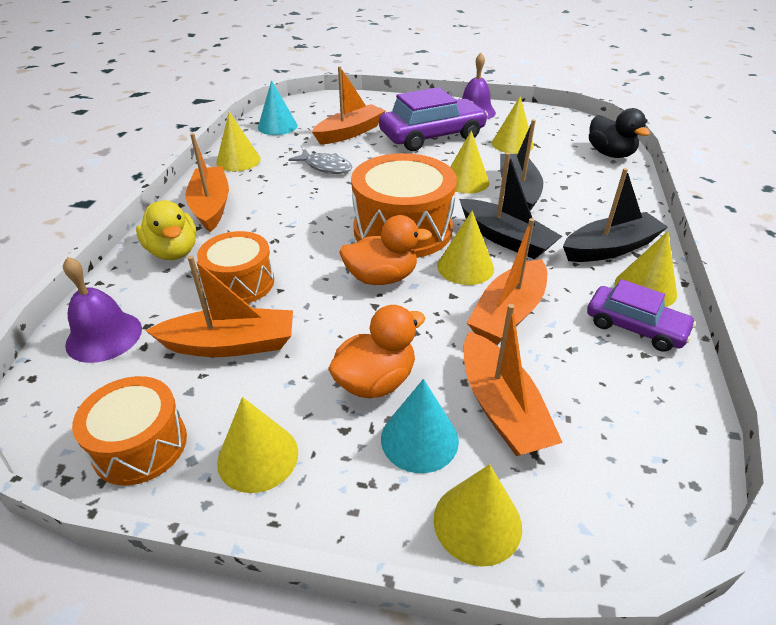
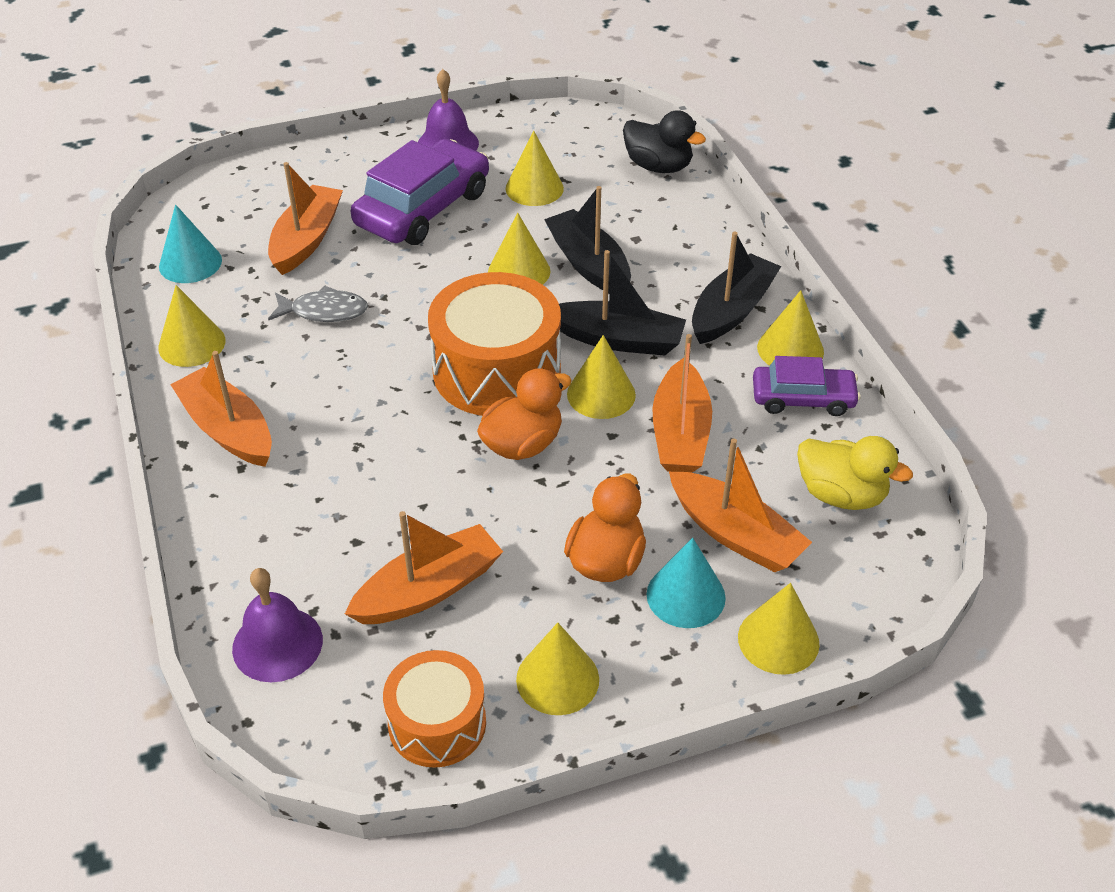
camera: 30 degrees left, 5 degrees up
(173, 252) = (246, 511): yellow duck -> yellow duck (841, 494)
(240, 283) = (370, 516): orange drum -> none

